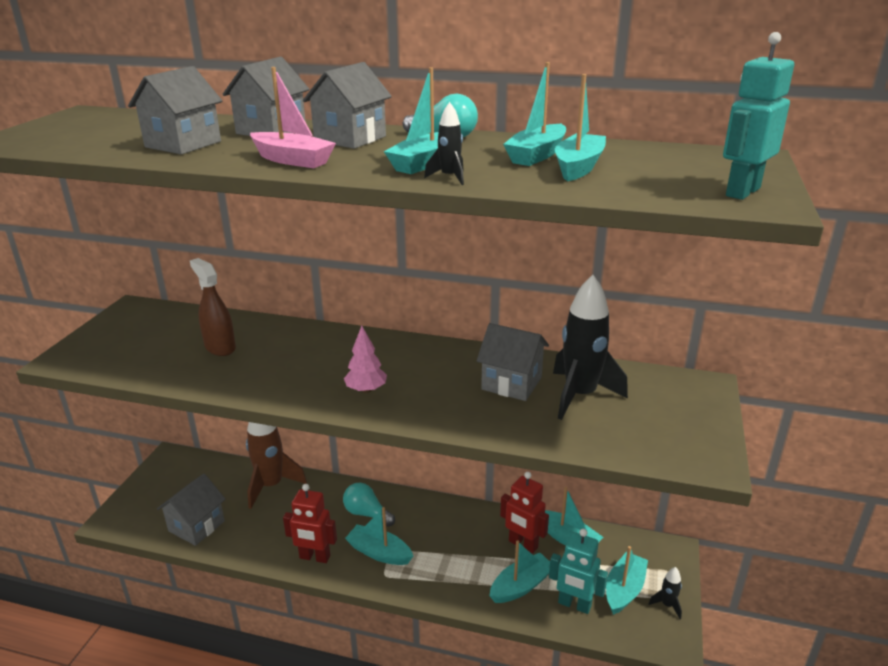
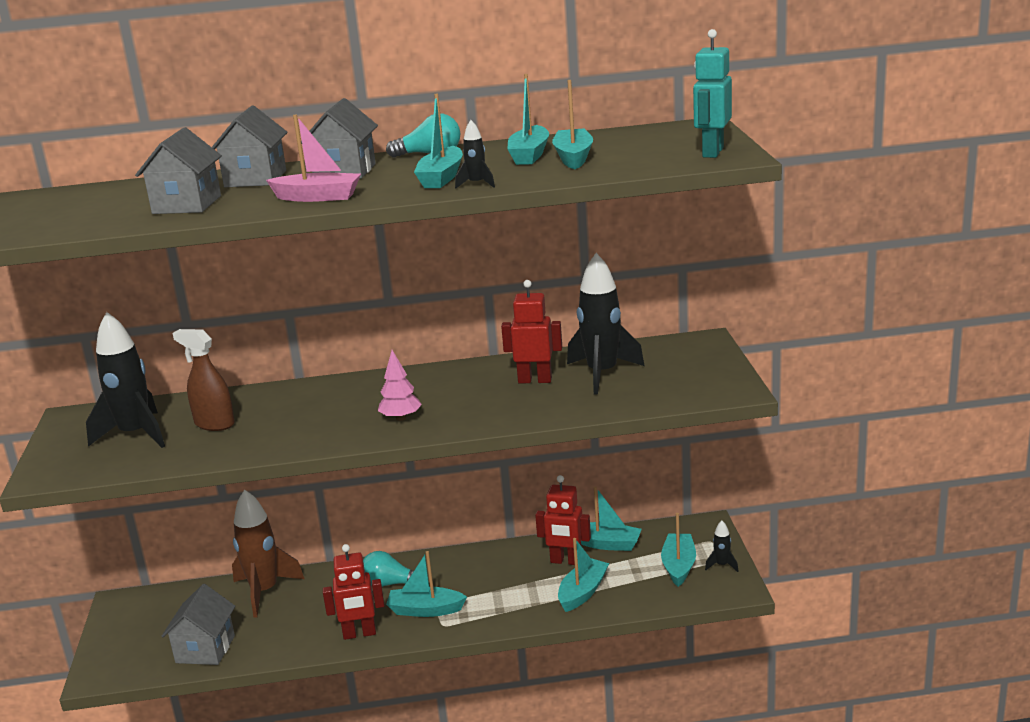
camera: 20 degrees left, 5 degrees down
(158, 340) = (136, 434): none -> black rocket
(512, 383) = (535, 380): grey house -> red robot
(574, 605) = (639, 590): turquoise robot -> none

